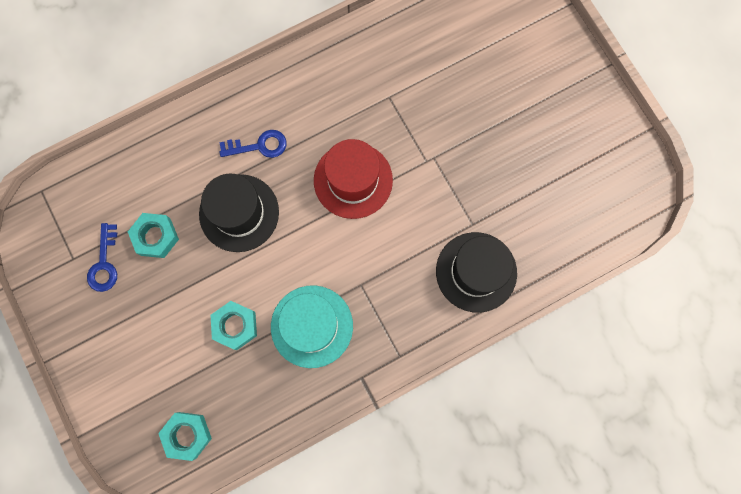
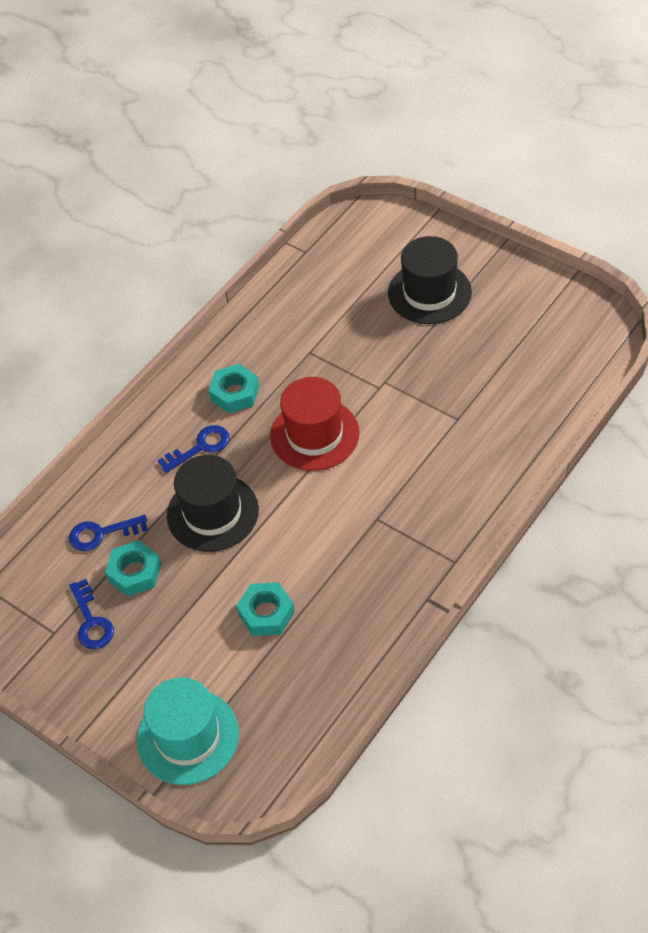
camera: 20 degrees left, 25 degrees down
(147, 188) = (102, 534): none -> blue key
(187, 435) = (272, 737): turquoise nut -> turquoise nut (235, 393)
(312, 326) = (348, 577): turquoise hat -> turquoise hat (188, 737)
(476, 272) = (486, 456): black hat -> black hat (429, 293)

